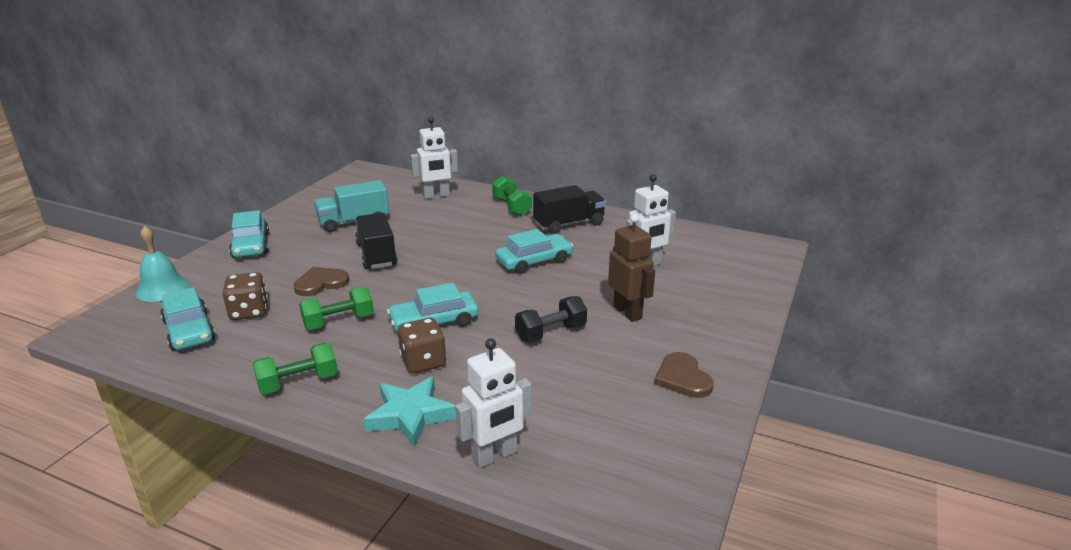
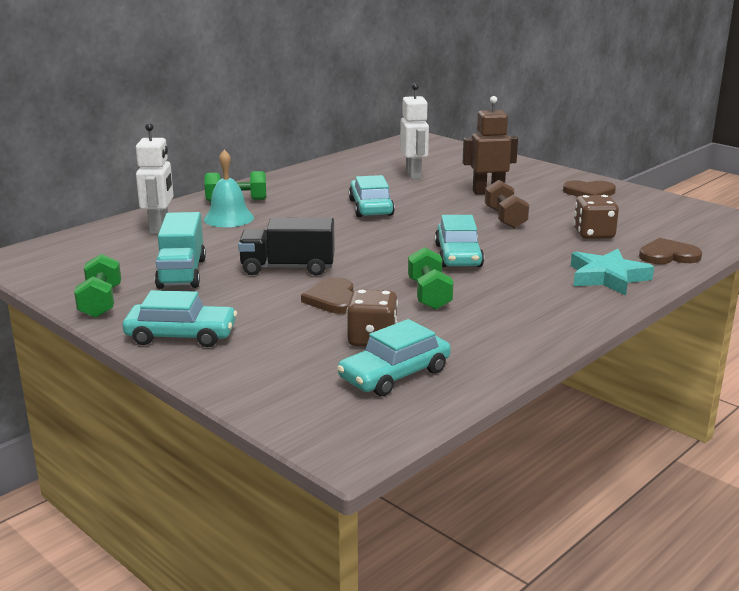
camera: 70 degrees left, 5 degrees down
(162, 288) = (259, 395): turquoise bell -> turquoise bell (228, 218)
(189, 331) = (394, 374): turquoise car -> turquoise car turned 150 degrees clockwise
(298, 382) = (537, 318): green dumbbell -> green dumbbell (101, 302)
(423, 362) = (526, 266): brown dice -> brown dice (593, 234)
(495, 455) = (668, 255): white robot -> brown heart
(550, 333) = (505, 218): black dumbbell -> brown dumbbell
(569, 224) = (305, 186): black truck -> none

